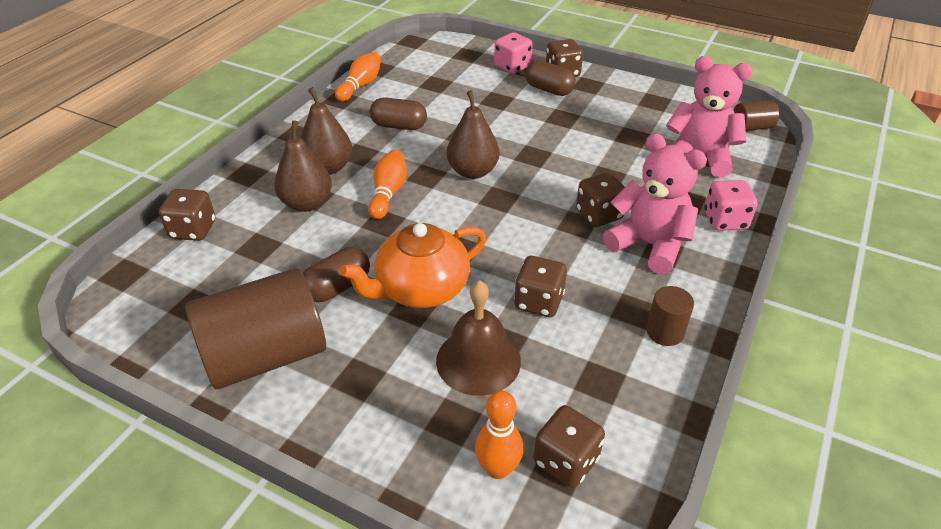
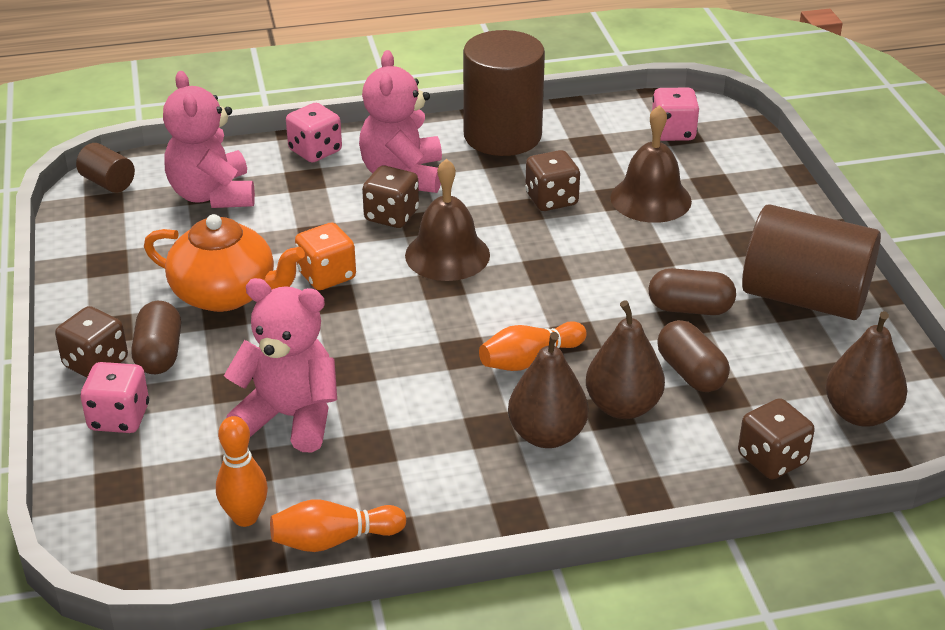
camera: 130 degrees left, 5 degrees down
(399, 126) = (393, 433): brown capsule -> brown capsule (690, 373)
(421, 289) = (624, 263): orange teapot -> orange teapot (226, 294)
(451, 105) = (290, 417): none -> pink teddy bear
(473, 171) = (417, 323): brown pear -> brown pear (860, 414)
(498, 468) = (718, 152): orange bowling pin -> orange bowling pin (245, 517)
(526, 215) = (447, 255): none -> brown bell
(558, 162) = (327, 276): none -> orange dice
(566, 461) = (673, 132): brown dice -> pink dice
(665, 332) = (502, 136): brown cylinder -> brown cylinder, size x2.23

